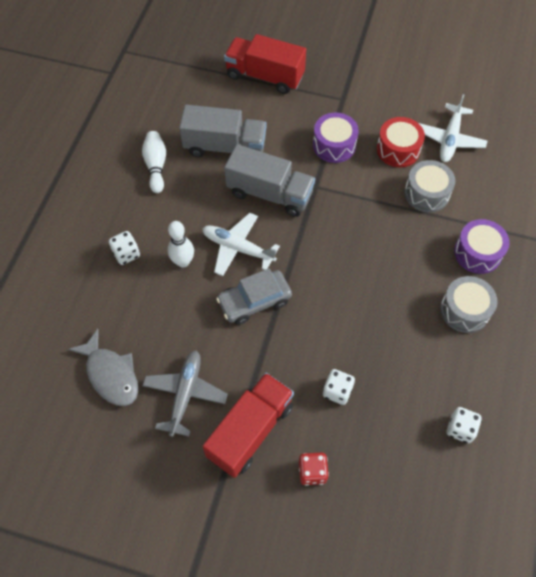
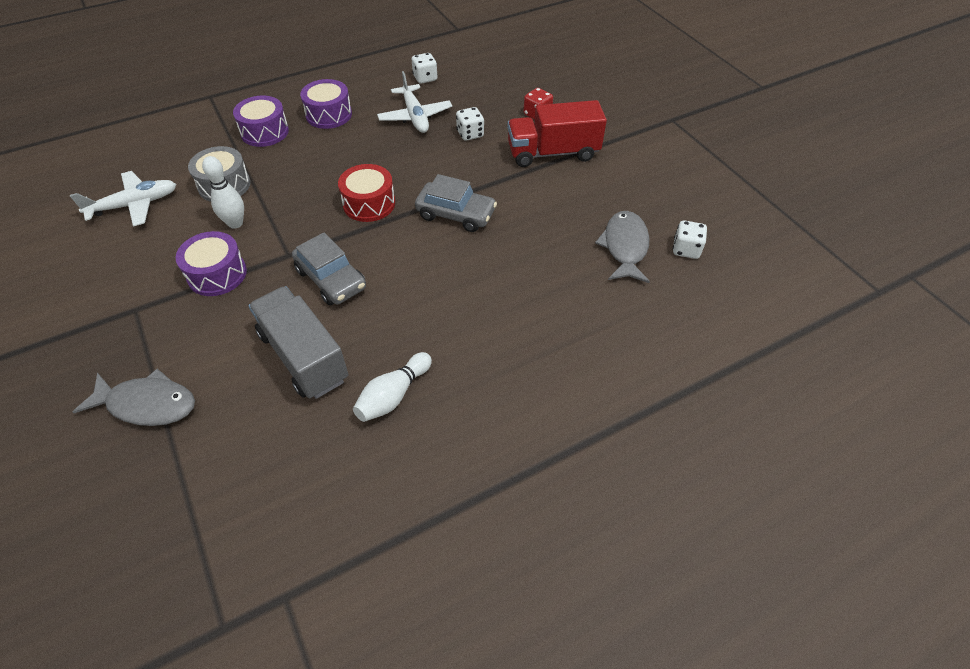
camera: 135 degrees left, 10 degrees down
(126, 254) = (520, 328): white dice -> white dice (686, 249)
(183, 262) = (476, 282): white bowling pin -> white bowling pin (235, 223)
(185, 394) = (577, 198): grey plane -> none
(237, 248) = (418, 258): white plane -> white plane (415, 116)
(265, 76) = (147, 404): red truck -> grey fish
(269, 193) = (331, 279): grey truck -> grey car
(398, 149) = (181, 229): red drum -> red drum (369, 204)
(464, 310) = (329, 115): grey drum -> purple drum

